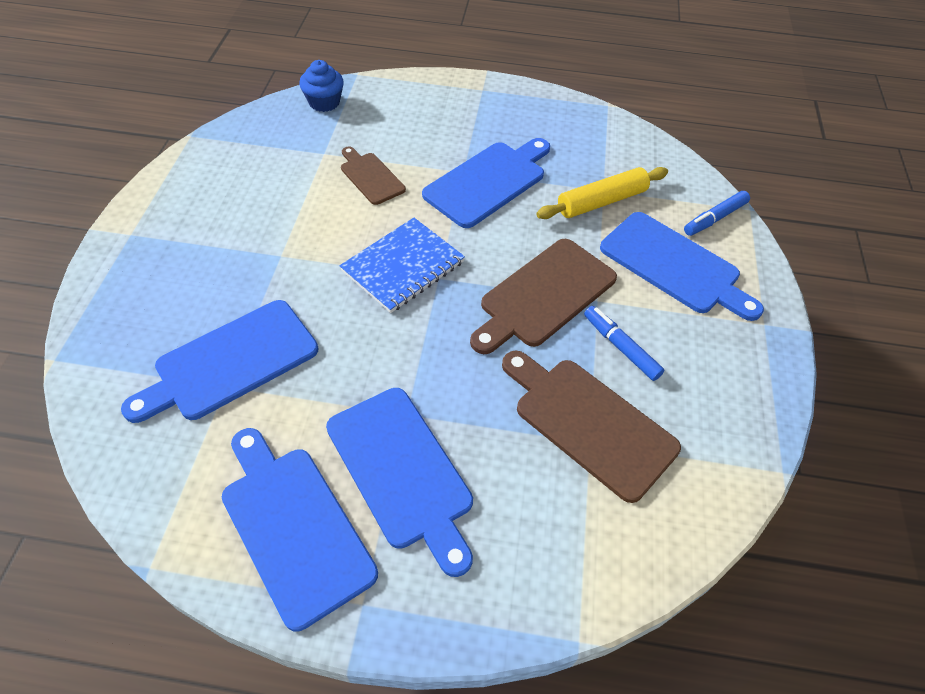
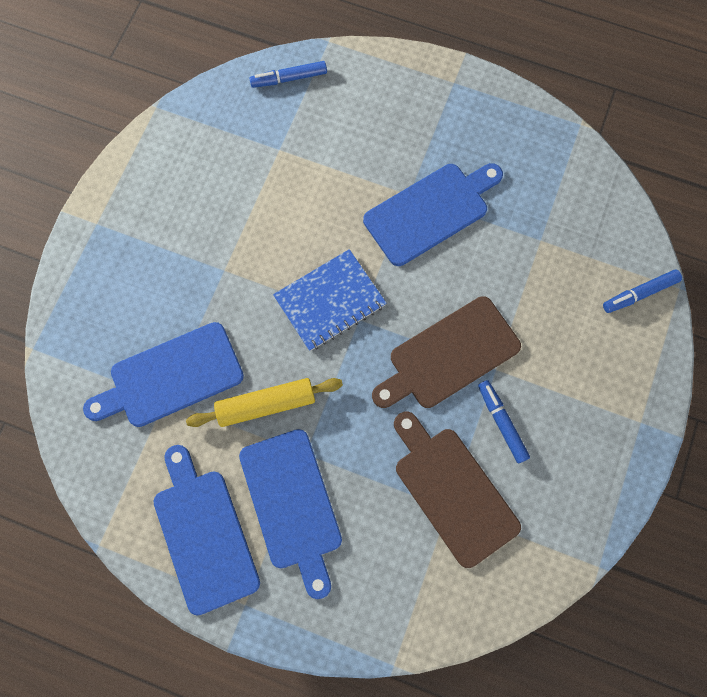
camera: 15 degrees right, 20 degrees up
(324, 102) = (289, 78): blue cupcake -> blue marker
(370, 177) = (319, 187): brown cutting board -> none
(601, 202) = (534, 254): yellow rolling pin -> yellow rolling pin (266, 405)
(674, 265) = (580, 343): blue cutting board -> none

